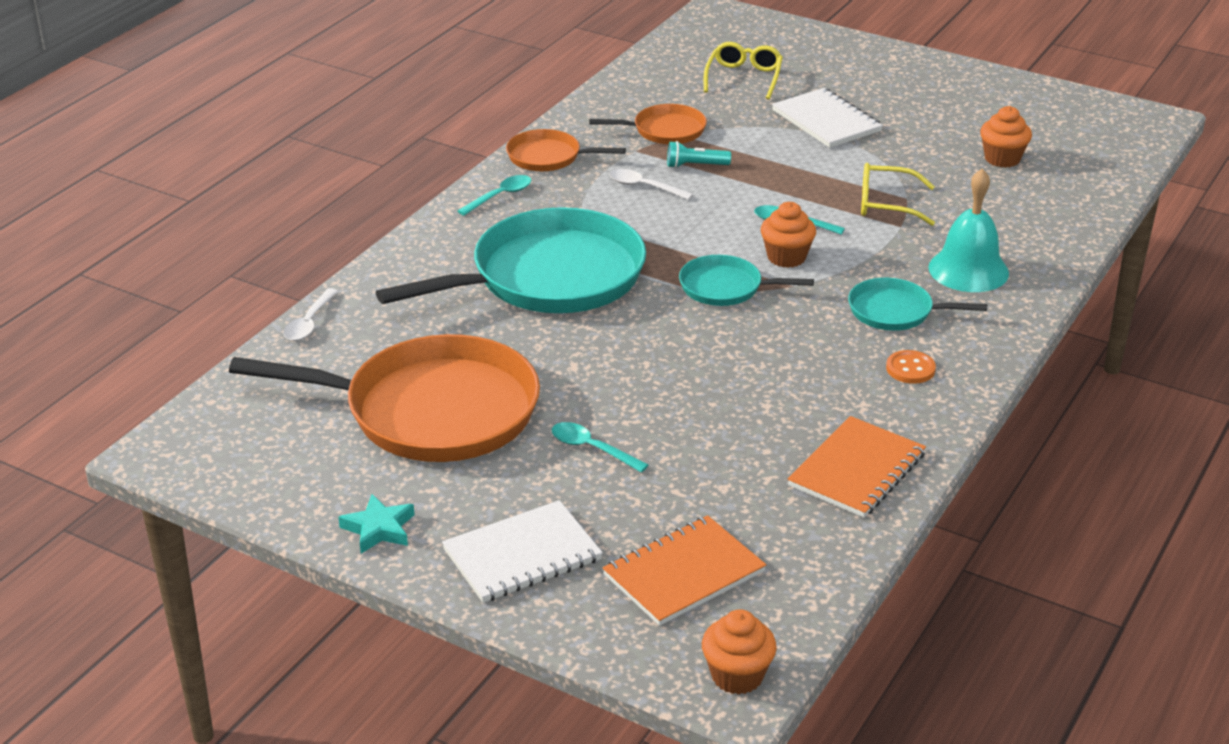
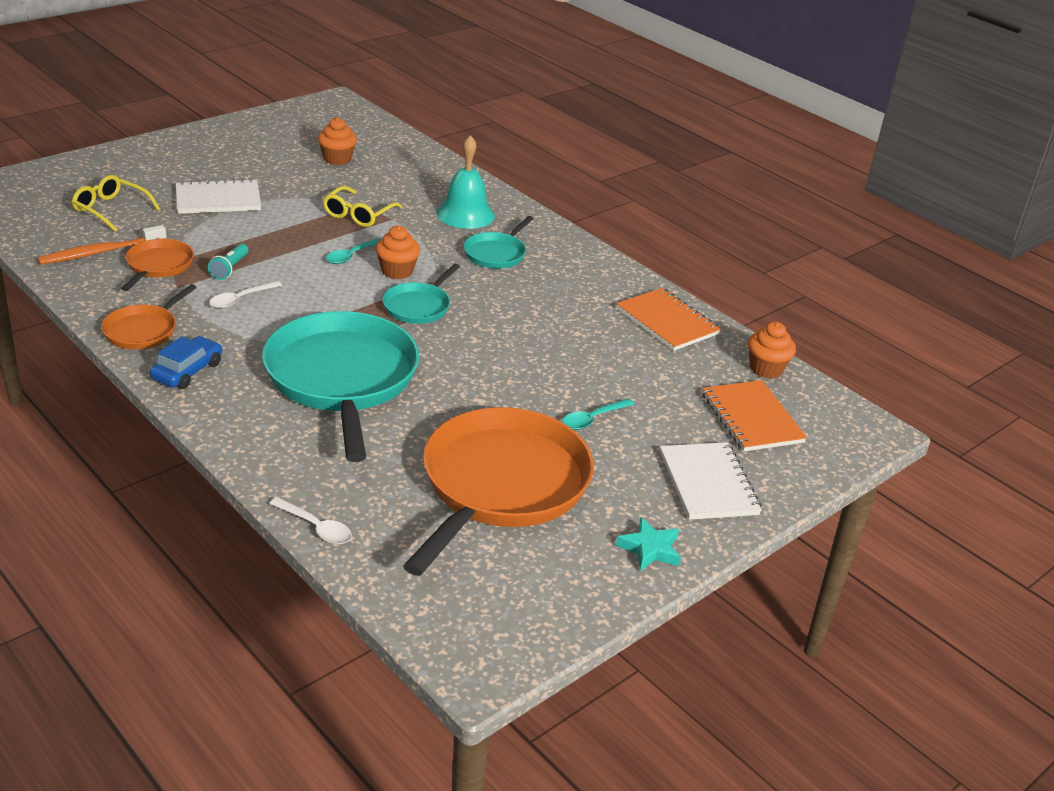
camera: 75 degrees left, 0 degrees up
(500, 196) = (187, 371): turquoise spoon -> blue car
(661, 98) = (101, 252): none -> orange toothbrush
(737, 676) = (859, 426): orange cupcake -> orange cupcake (766, 369)
(910, 369) = (566, 269): orange button -> none

